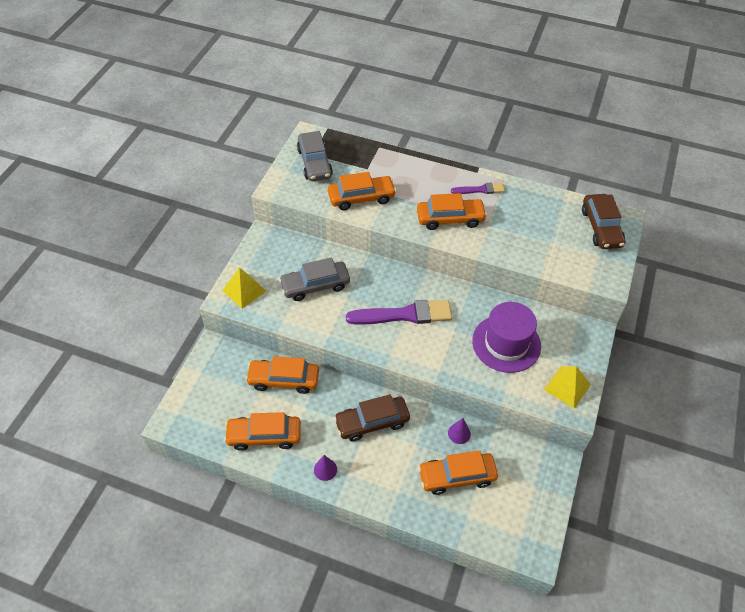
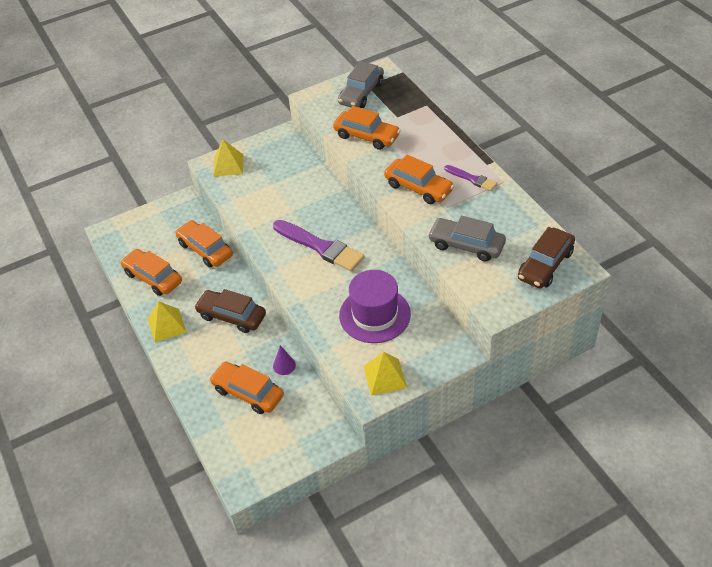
camera: 45 degrees right, 5 degrees down
(315, 285) = (280, 189): grey car -> grey car (466, 245)
(325, 469) = (166, 325): purple cone -> yellow pyramid

